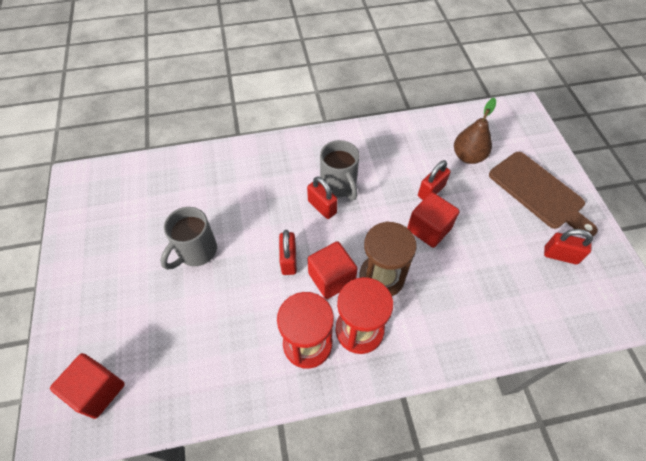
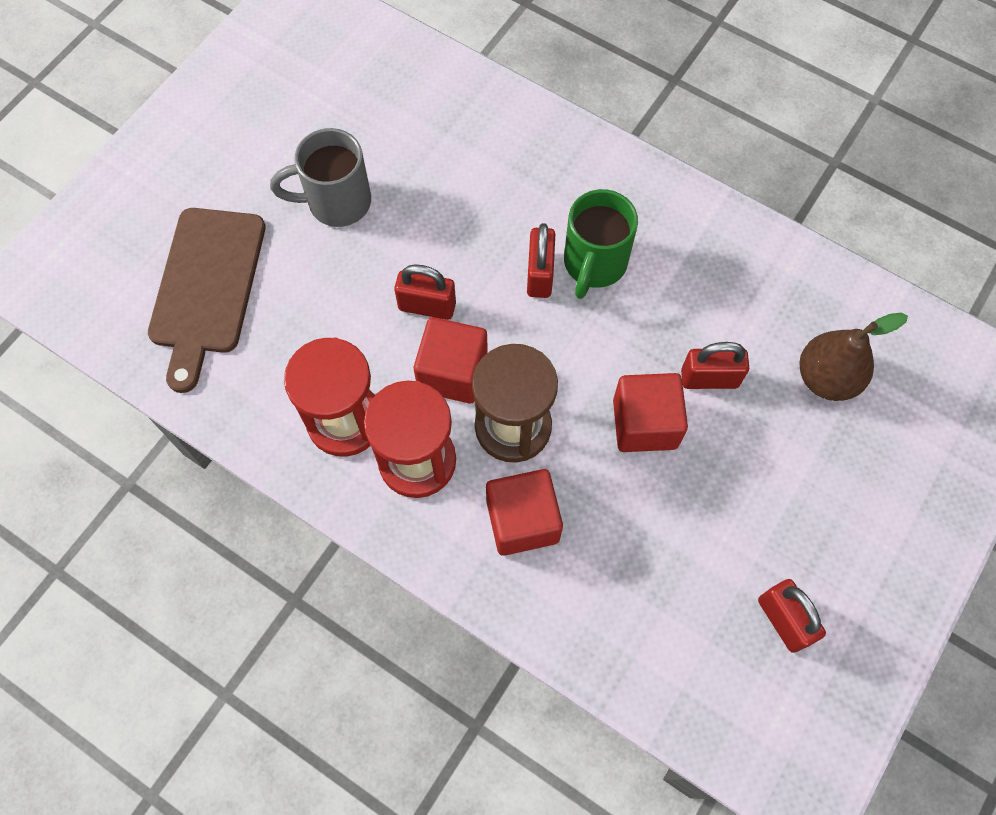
camera: 45 degrees right, 10 degrees up
(97, 390) = (101, 271): red cube -> red cube (522, 521)
(288, 260) = (427, 306): red padlock -> red padlock turned 60 degrees clockwise
(339, 185) = (594, 264): grey mug -> green mug
(539, 192) = (868, 517): brown cutting board -> brown cutting board (207, 287)

